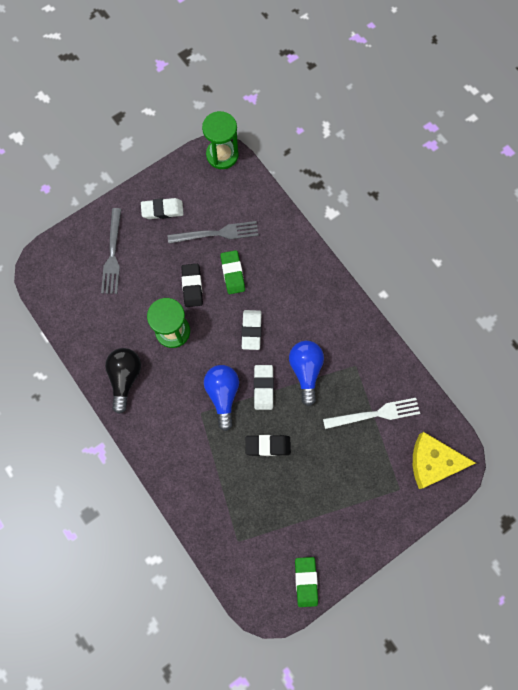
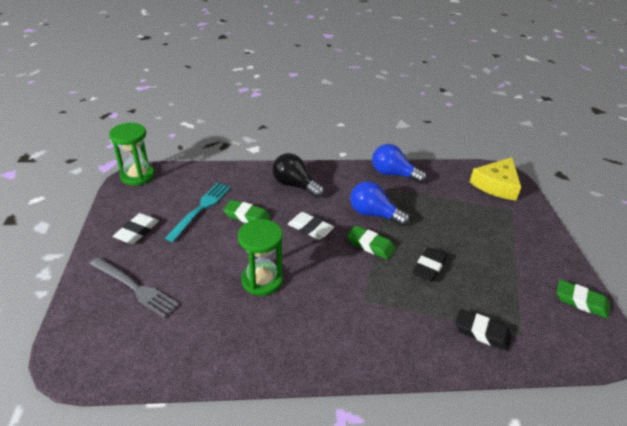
camera: 60 degrees left, 35 degrees down
(125, 378) = (277, 344): black light bulb -> black light bulb (295, 185)
(192, 286) = (231, 246): black eraser -> black eraser (482, 332)
(217, 233) = (201, 208): grey fork -> turquoise fork
(223, 395) = (357, 274): blue light bulb -> blue light bulb (393, 174)
(263, 388) = (370, 245): white eraser -> green eraser
(376, 413) = (438, 195): white fork -> none

